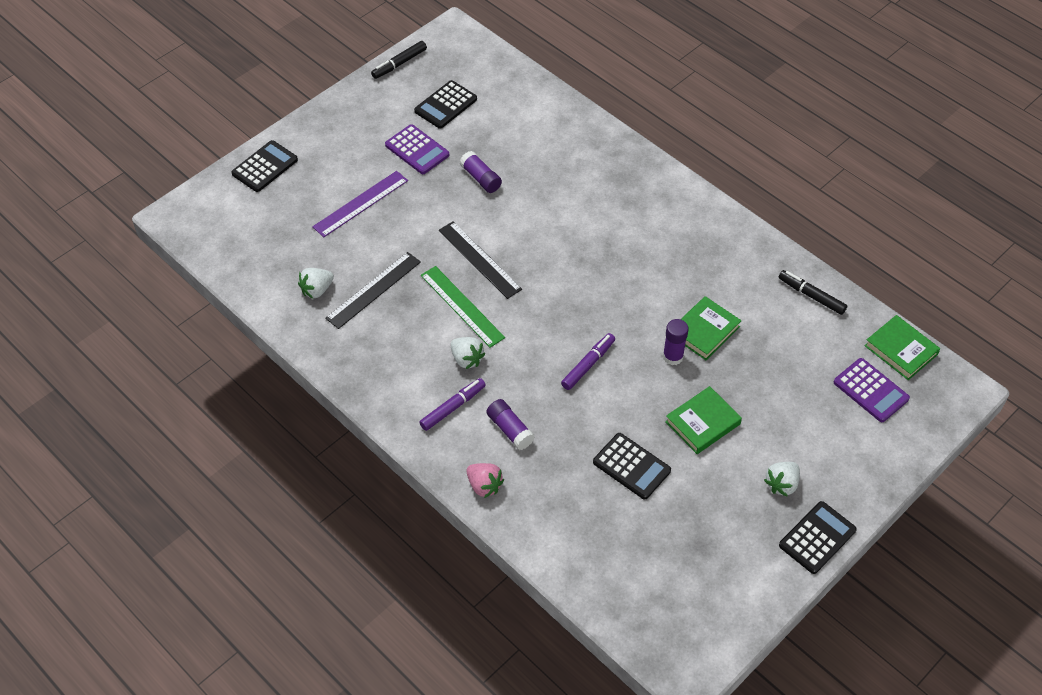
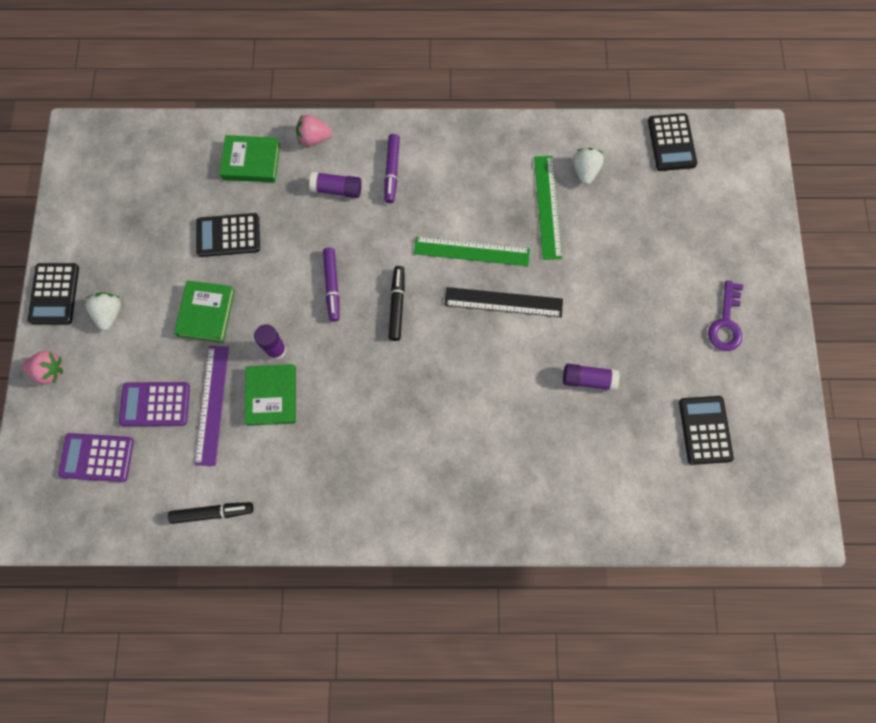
camera: 135 degrees right, 20 degrees up
(265, 167) = (755, 232): black calculator -> black calculator (671, 142)
(356, 140) = (725, 322): none -> purple key
(360, 203) = (646, 268): purple ruler -> purple ruler (212, 404)
(373, 290) = (547, 207): black ruler -> green ruler
(399, 64) = (797, 438): black marker -> black marker (397, 305)
(417, 150) = (669, 359): purple calculator -> purple calculator (155, 404)
(467, 359) = (421, 213): white strawberry -> none
(865, 479) = (49, 371): none -> pink strawberry
(901, 350) = (98, 523): green book -> green book (251, 161)

